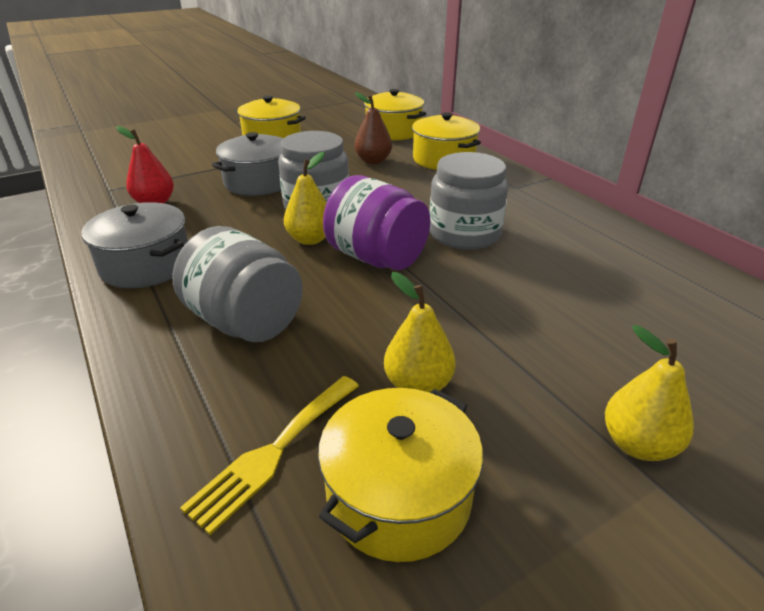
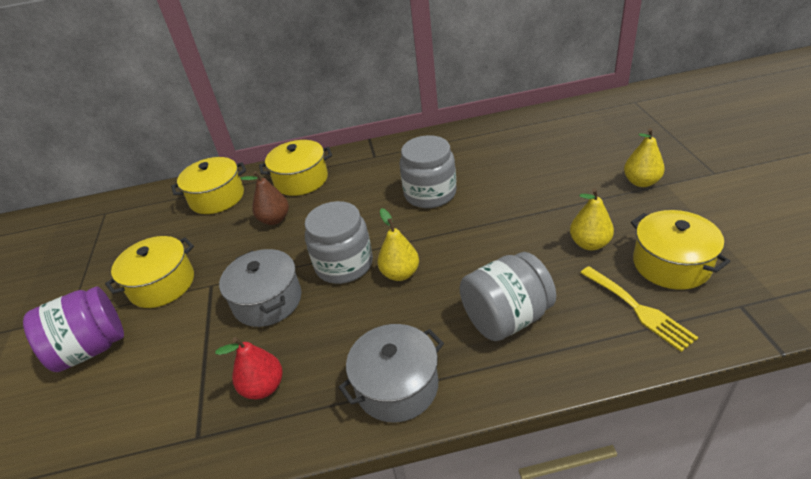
camera: 65 degrees left, 5 degrees up
(376, 258) = (444, 240): purple jar -> purple jar (91, 348)

